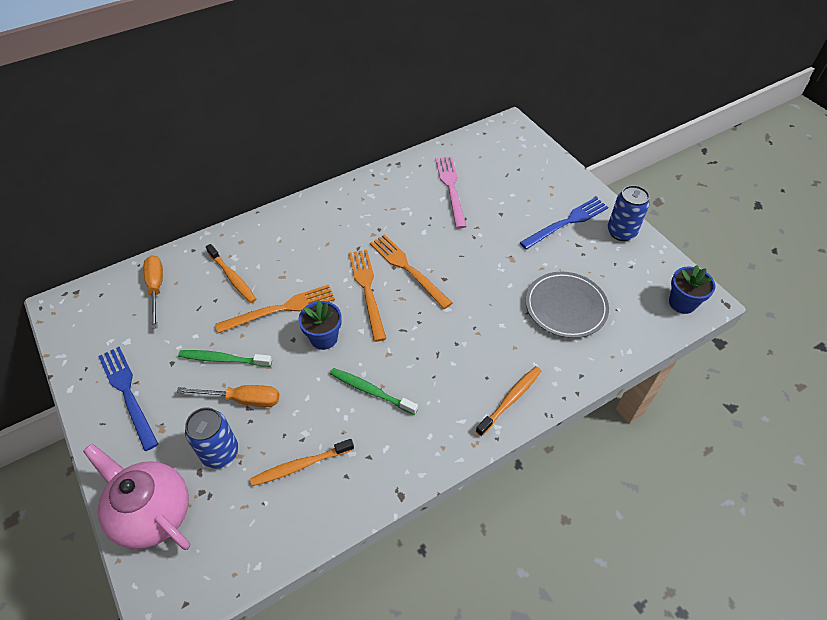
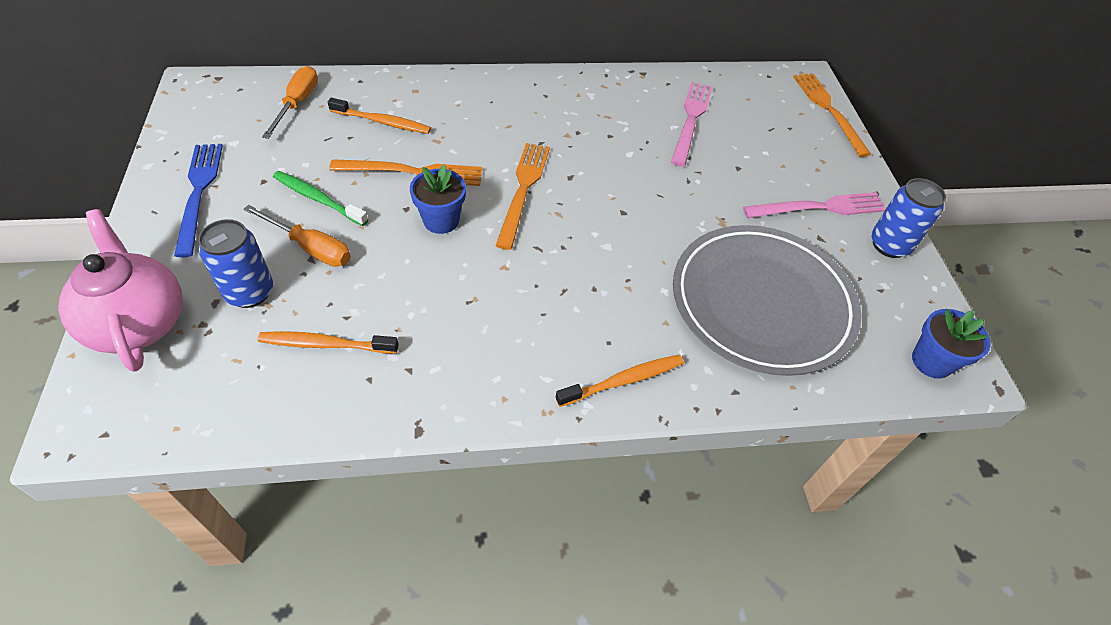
camera: 20 degrees right, 0 degrees up
(232, 277) = (382, 122): orange toothbrush -> orange toothbrush turned 60 degrees counterclockwise
(371, 391) = (458, 298): green toothbrush -> none
(408, 269) = (585, 185): orange fork -> orange fork (829, 110)
(565, 307) = (761, 303): grey plate -> grey plate, size x1.59
(566, 222) = (819, 208): blue fork -> pink fork

